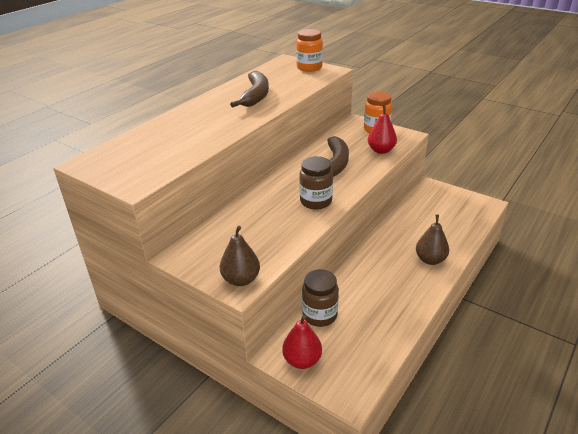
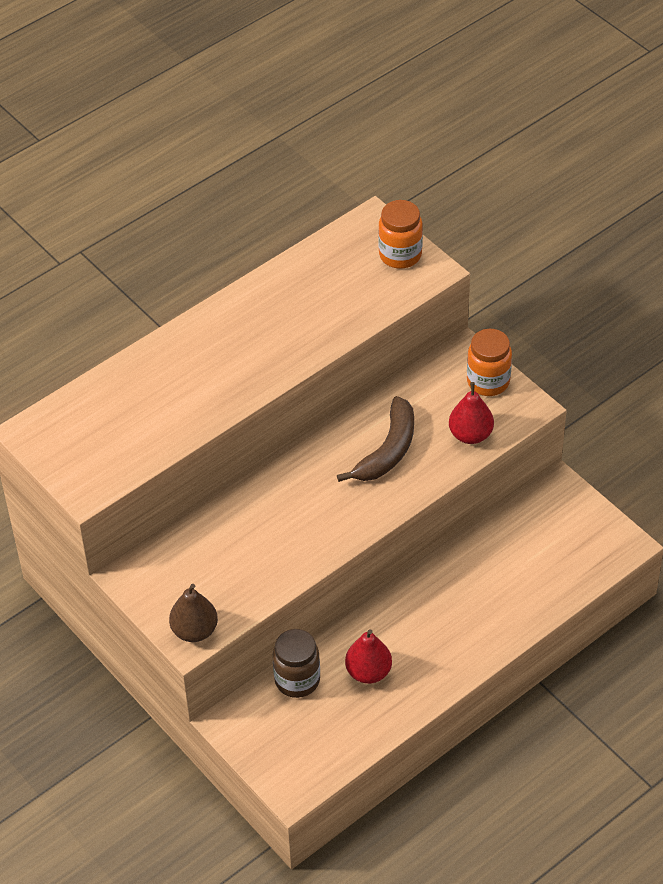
camera: 15 degrees right, 15 degrees up
(255, 96) = (289, 320): brown banana -> none
(302, 360) = (254, 735): red pear -> red pear (368, 672)
(316, 201) = (330, 521): brown jar -> none
(430, 260) = (482, 628): brown pear -> none

